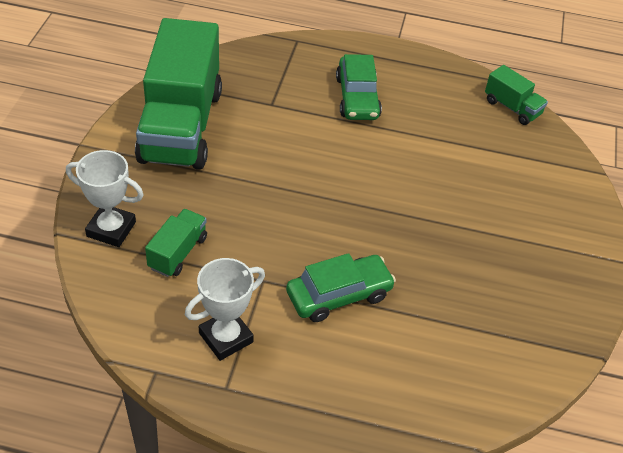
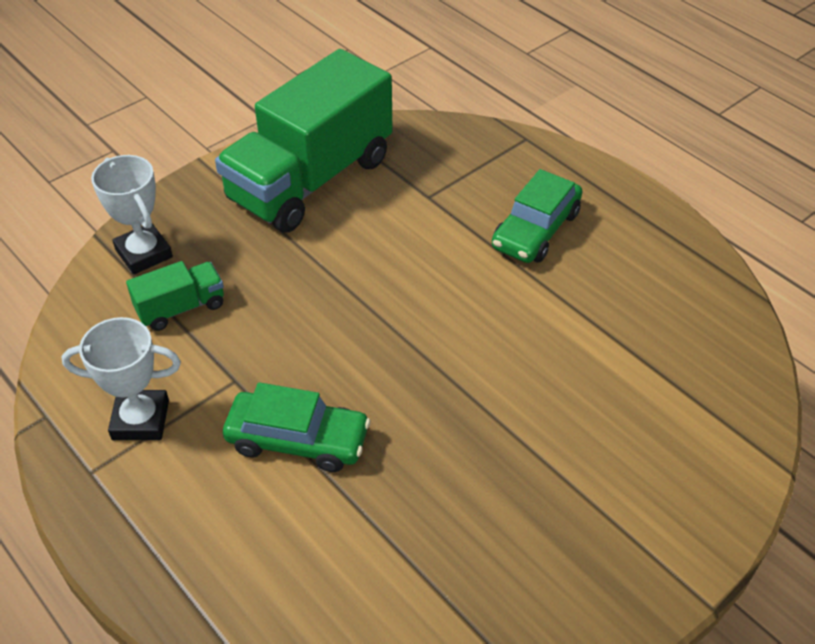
camera: 40 degrees right, 0 degrees up
(512, 107) = (732, 326): green truck -> none

